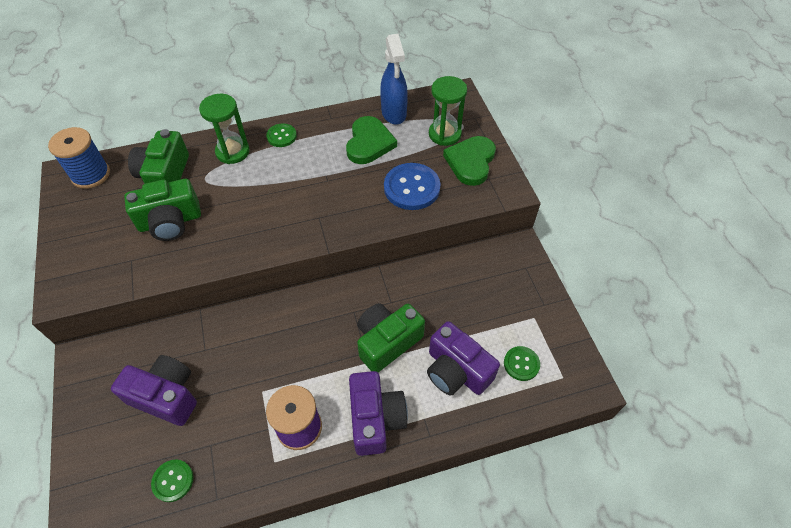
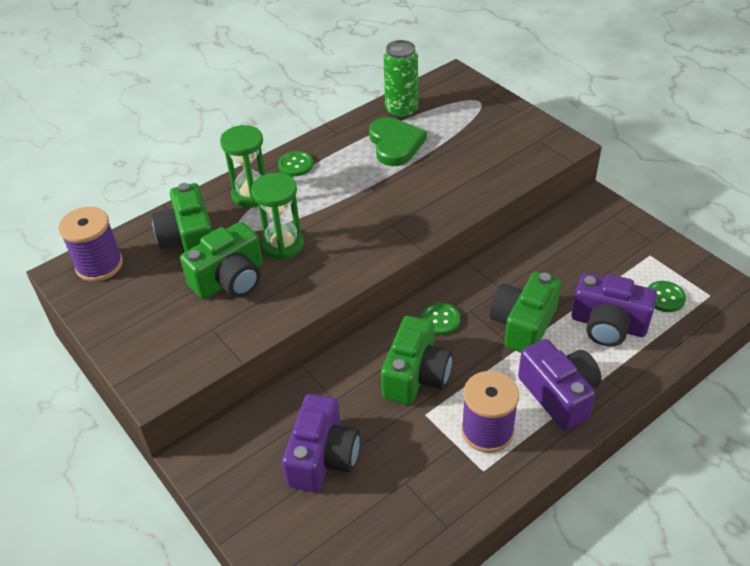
camera: 20 degrees left, 10 degrees down
(91, 175) = (99, 265): blue spool -> purple spool
(166, 396) = (323, 457): purple camera -> purple camera turned 105 degrees clockwise
(173, 481) = (388, 529): green button -> green button (440, 320)
(276, 354) = (416, 375): none -> green camera
(394, 113) = (401, 111): blue spray bottle -> green can
(411, 188) = (468, 170): blue button -> none
(444, 134) = (467, 114): green hourglass -> green hourglass (283, 244)
(471, 162) = (510, 131): green heart -> none

